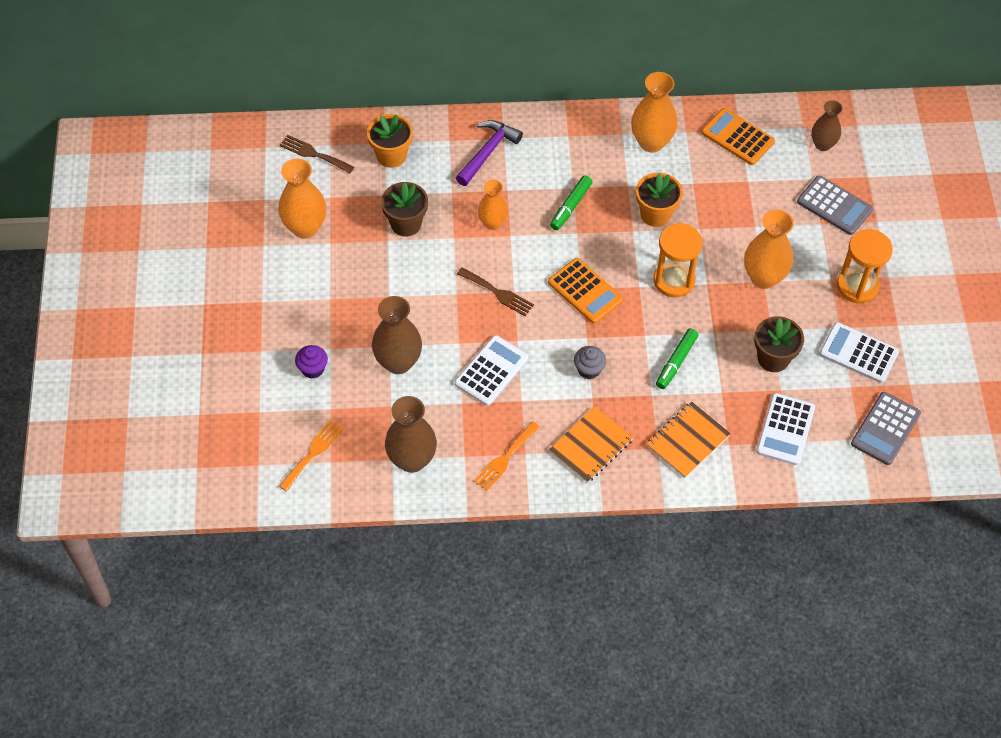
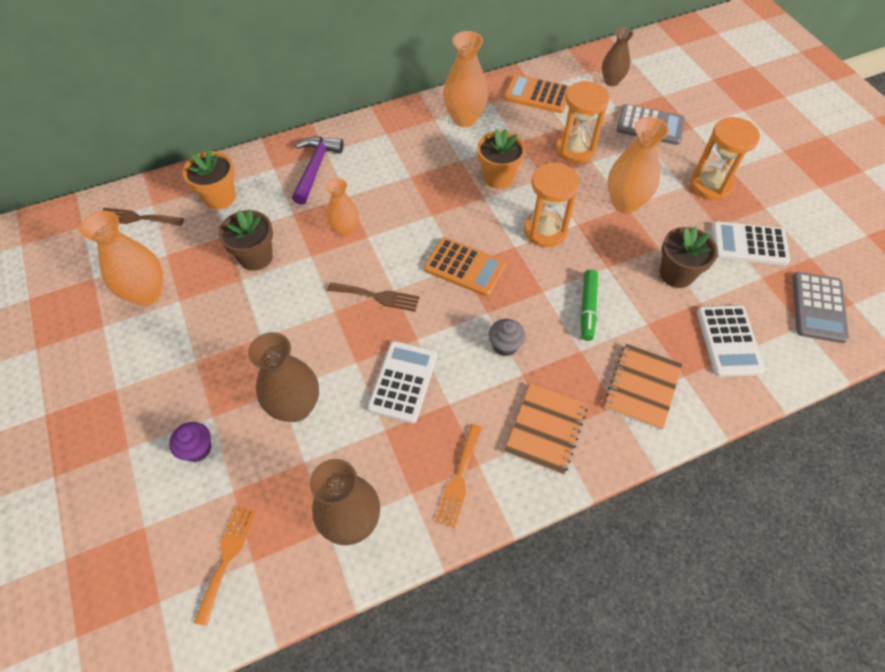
camera: 20 degrees left, 0 degrees up
(570, 206) = (415, 193): green marker -> none
(744, 208) = (575, 149): none -> orange hourglass

